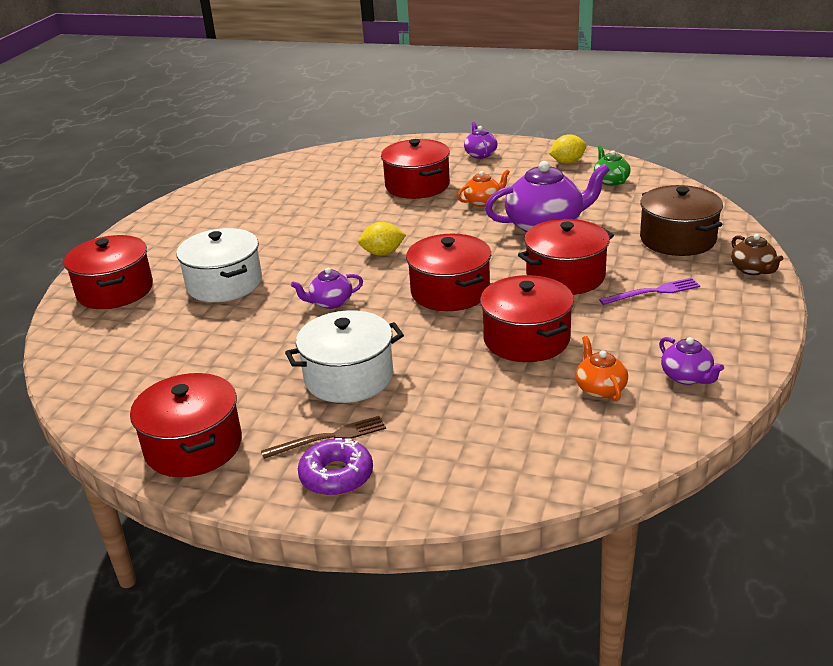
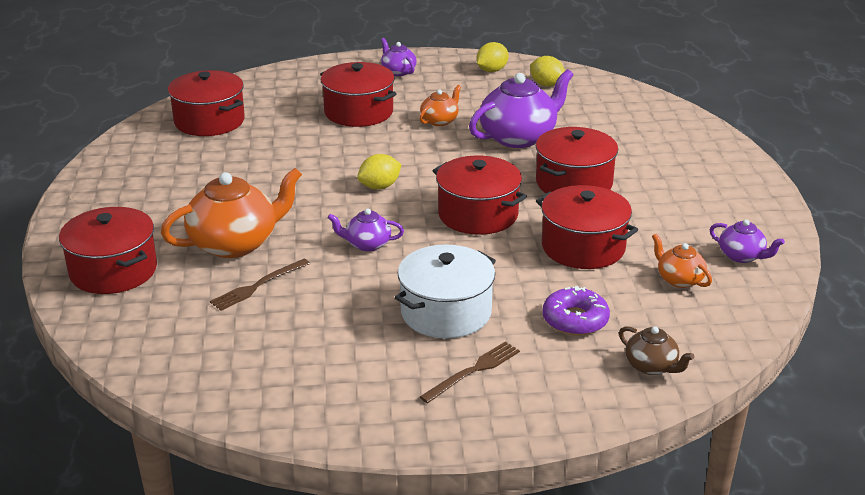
camera: 25 degrees left, 0 degrees up
(193, 446) = (346, 407): red pot -> red pot (209, 121)
(212, 323) = (258, 286): none -> brown fork
(224, 284) = (235, 243): white pot -> orange teapot
(330, 302) = (367, 244): purple teapot -> purple teapot turned 45 degrees clockwise
(336, 476) = (508, 403): purple donut -> purple donut (575, 320)
(610, 181) = (546, 84): green teapot -> yellow lemon
(653, 292) = (661, 186): purple fork -> none
(677, 239) = (647, 134): brown pot -> none
(753, 270) = (729, 153): brown teapot -> brown teapot (651, 366)

